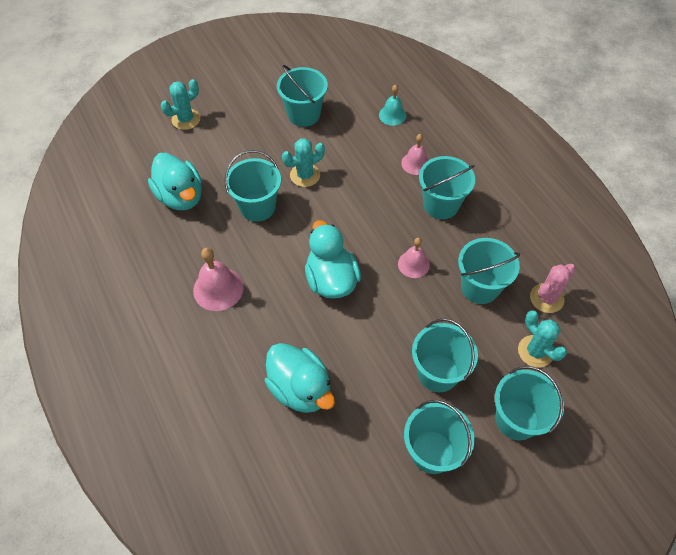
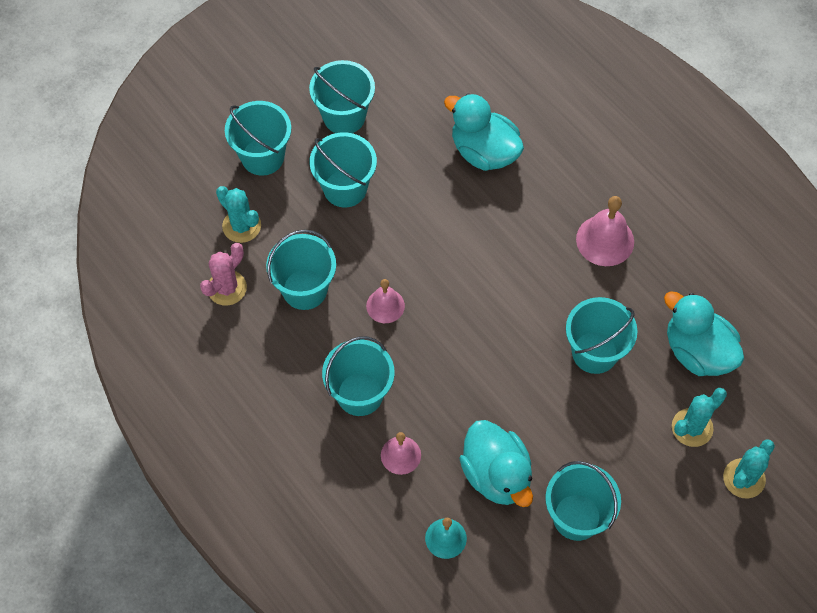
camera: 170 degrees right, 5 degrees up
(305, 175) = (547, 410): turquoise cactus -> turquoise cactus (692, 427)
(331, 280) = (478, 271): turquoise duck -> turquoise duck (496, 475)

